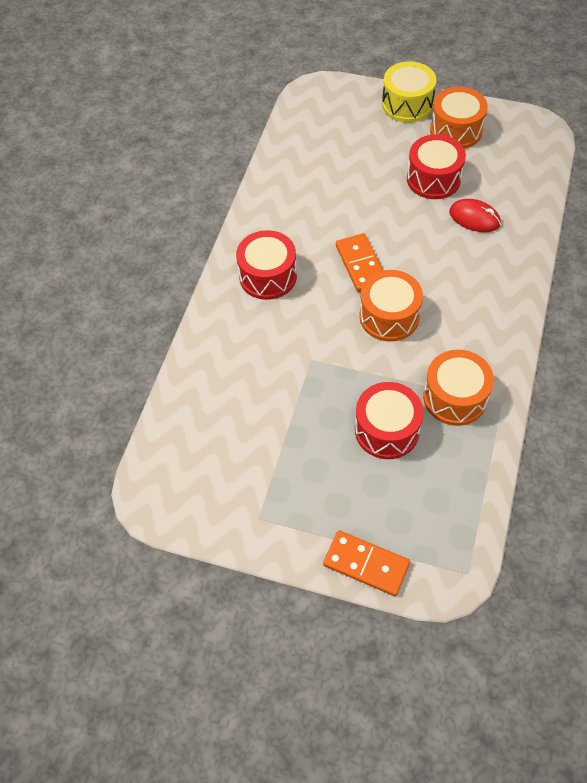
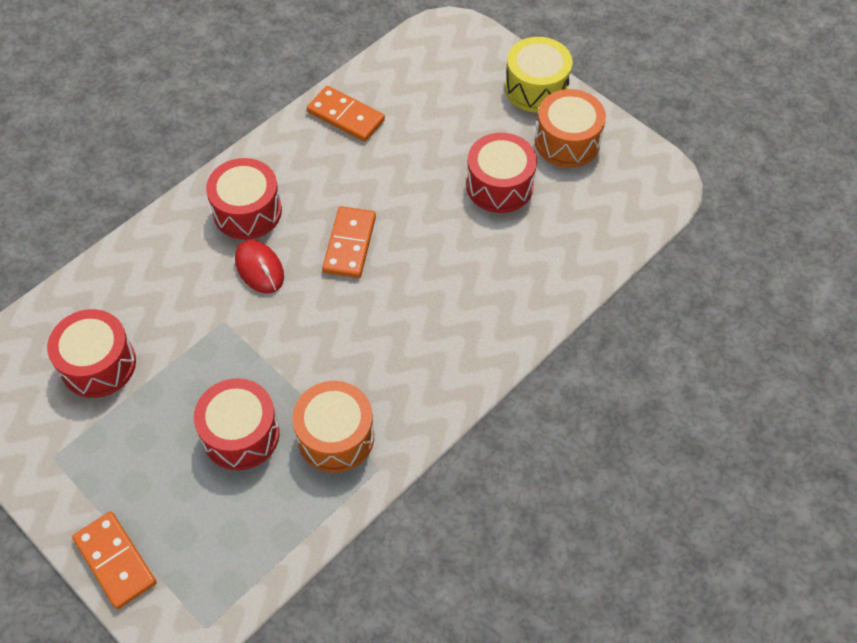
camera: 25 degrees right, 0 degrees up
(241, 435) = (98, 364): none -> red drum
(288, 179) = (346, 116): none -> orange domino
(389, 316) = (335, 315): orange drum -> none
(474, 218) = (509, 250): red mouse -> red mouse (259, 268)

